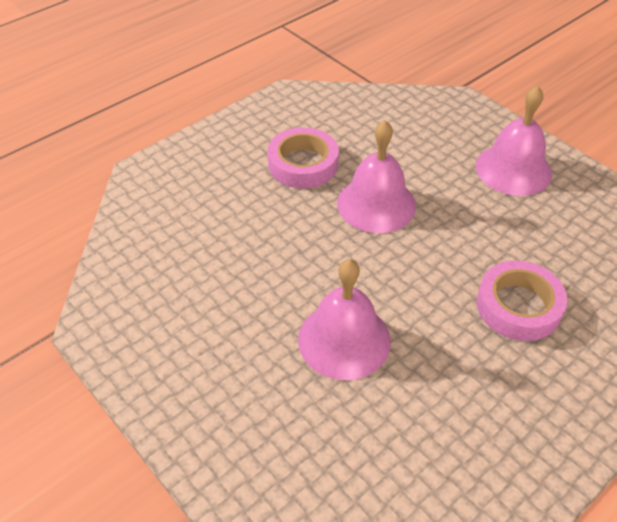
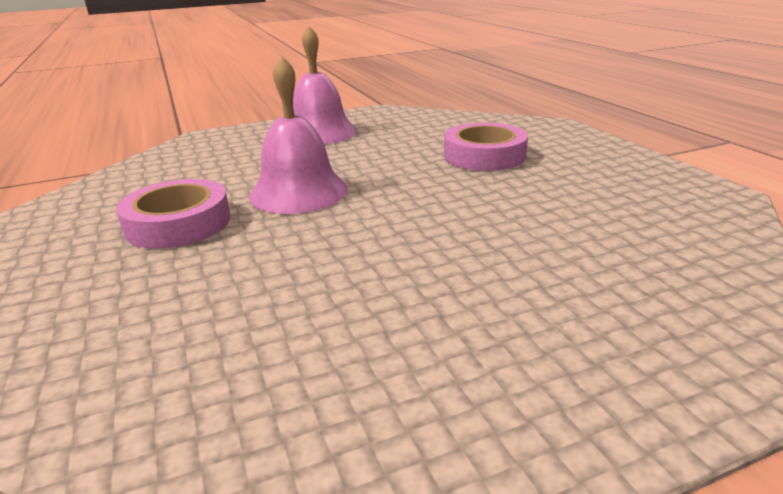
camera: 70 degrees left, 20 degrees down
(344, 340) = (495, 239): pink bell -> none

